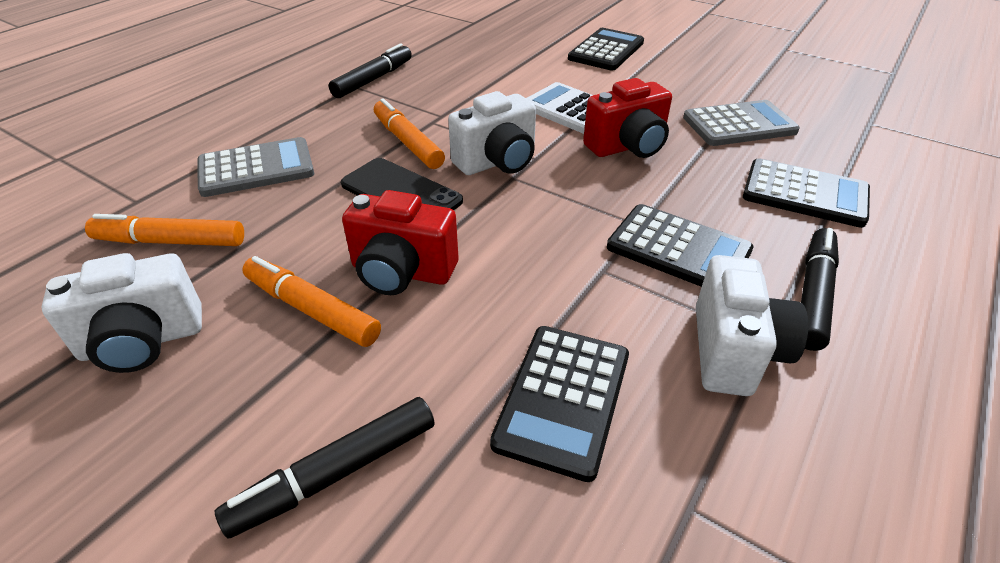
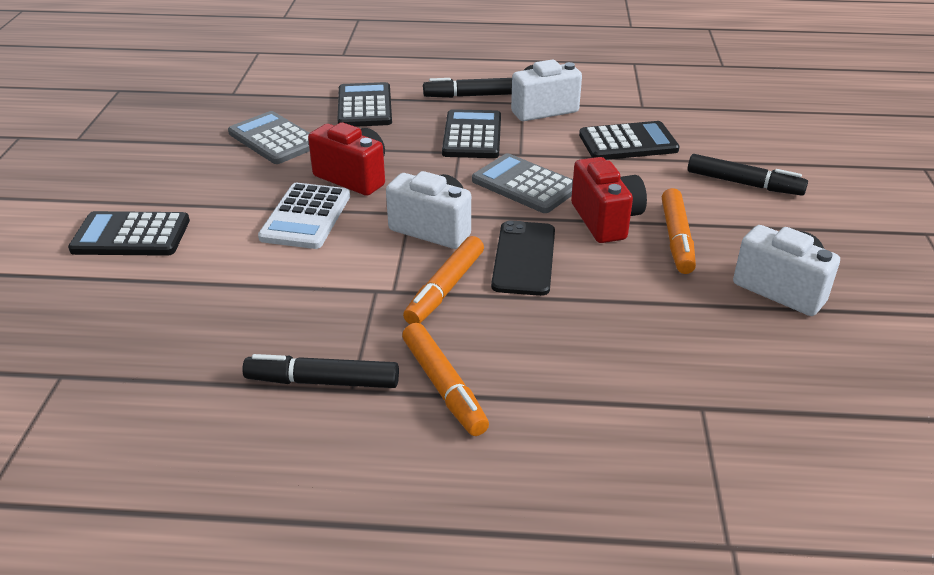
camera: 120 degrees left, 5 degrees down
(170, 242) = (709, 343): orange marker -> orange marker (444, 386)
(256, 168) = (577, 361): grey calculator -> grey calculator (525, 185)

